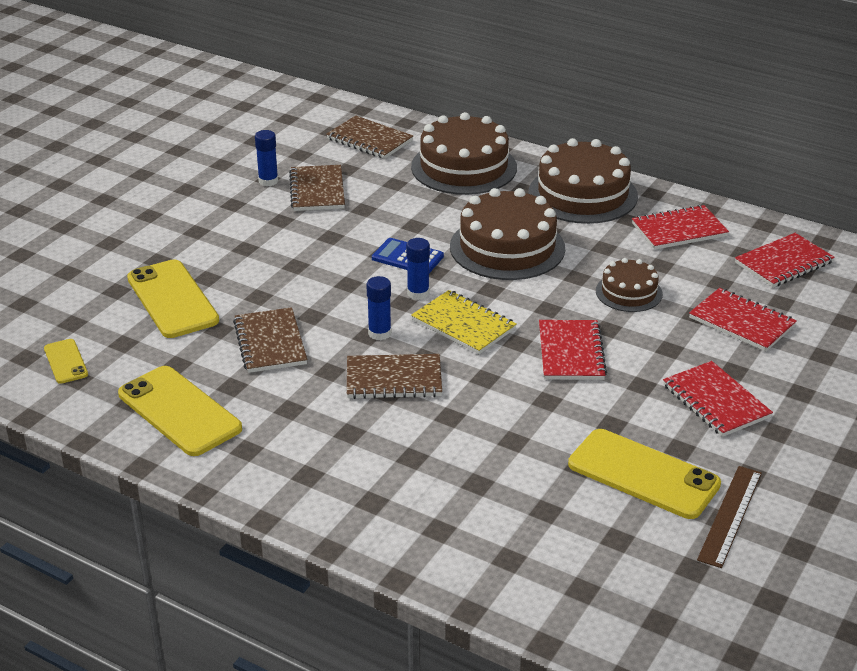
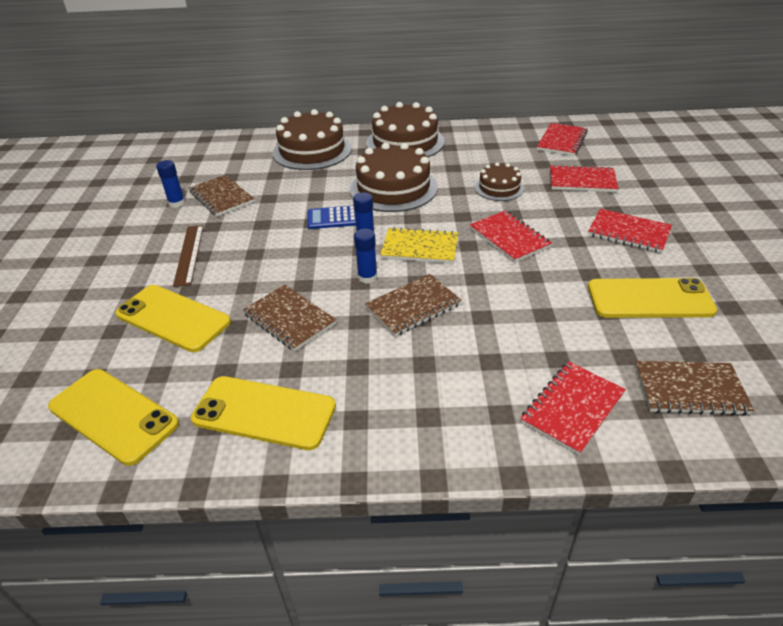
camera: 30 degrees left, 5 degrees up
(65, 361) = (113, 415): yellow phone -> yellow phone, size x1.97
(369, 140) = (229, 154): brown notebook -> brown notebook (690, 389)
(679, 230) = (484, 143): red notebook -> red notebook (572, 408)
(730, 515) = (731, 302): brown ruler -> brown ruler (189, 254)

